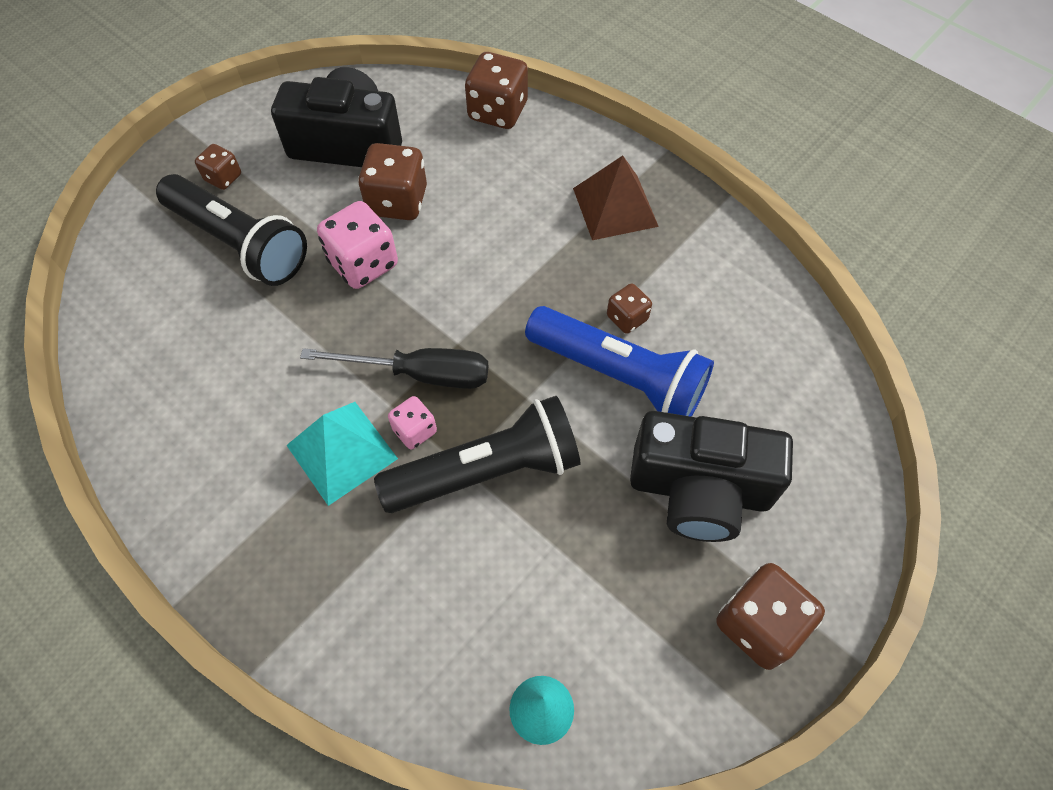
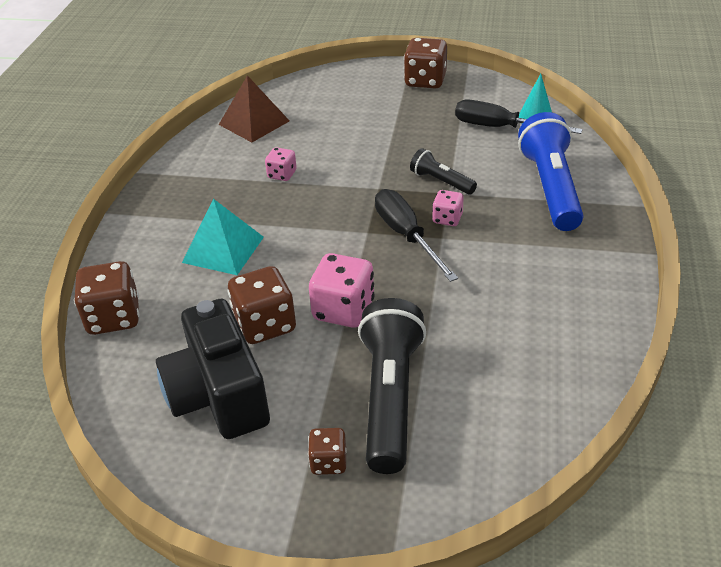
camera: 120 degrees left, 20 degrees down
(342, 452) = (494, 240): turquoise pyramid -> turquoise pyramid (223, 249)
(487, 471) = (441, 182): black flashlight -> black flashlight, size x0.52
(551, 635) = (501, 128): none -> black screwdriver
(615, 207) = (185, 214): brown pyramid -> brown pyramid (254, 122)
(619, 375) = (328, 162): blue flashlight -> blue flashlight (550, 188)
(627, 318) = (282, 174): brown dice -> pink dice
(699, 490) = (374, 115): black camera -> none

